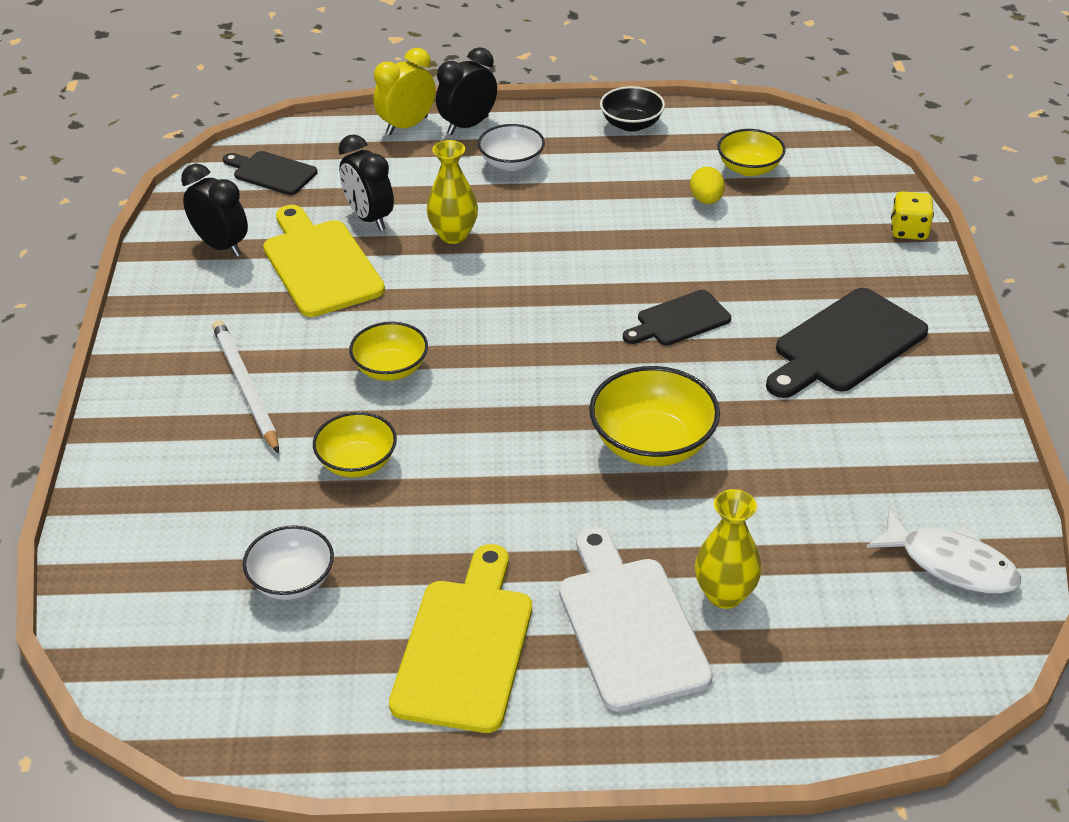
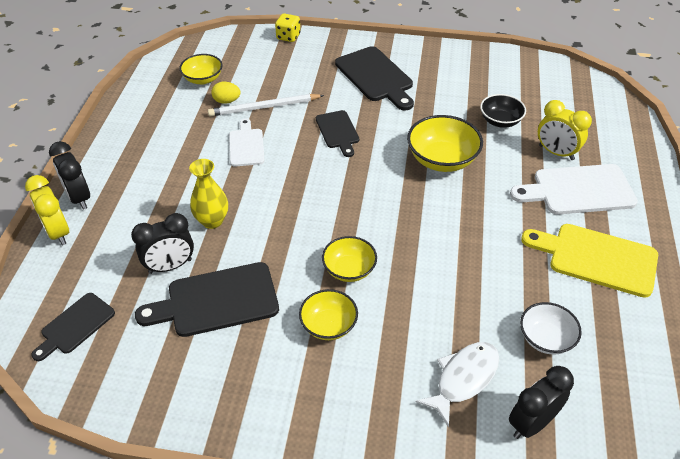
camera: 80 degrees left, 5 degrees up
(221, 246) = (165, 366): black clock -> black clock (531, 423)
(245, 387) = (349, 356): white pencil -> white pencil (264, 107)
(320, 264) = (217, 301): yellow cutting board -> black cutting board
(357, 462) = (440, 295): yellow bowl -> yellow bowl (328, 325)
(511, 163) = (141, 181): white bowl -> none
(612, 236) = (246, 145): none -> white cutting board
(631, 124) = (127, 118): black bowl -> black bowl (500, 121)
(724, 594) = (556, 153): yellow vase -> yellow clock
(951, 564) = (536, 79): white fish -> white fish (463, 379)

